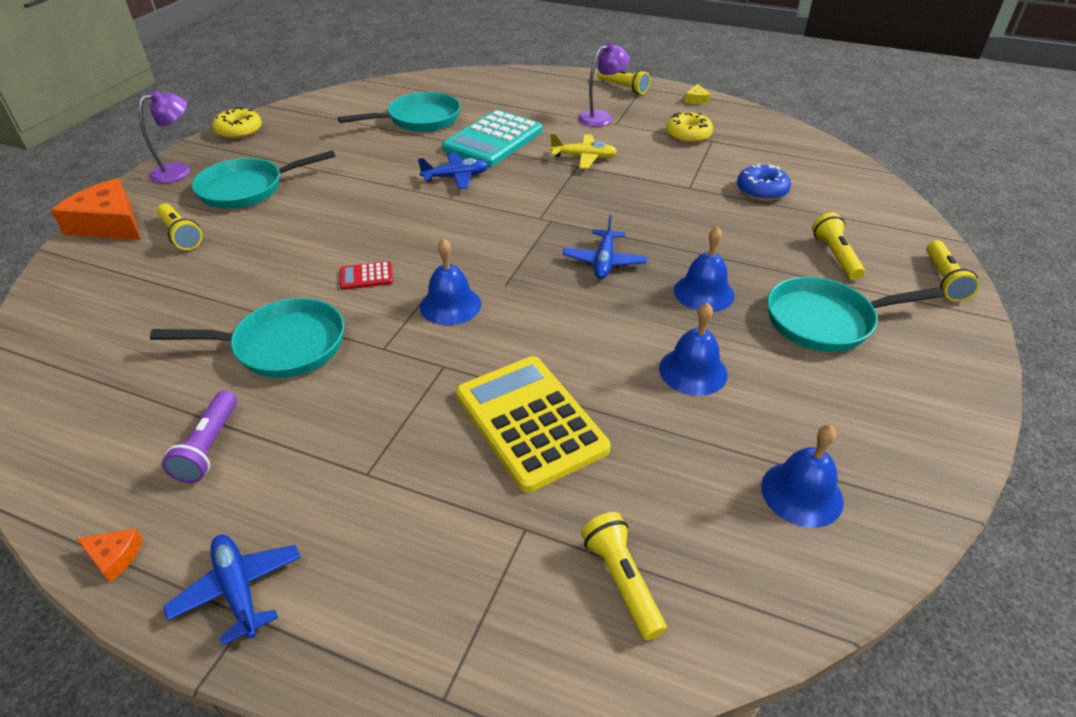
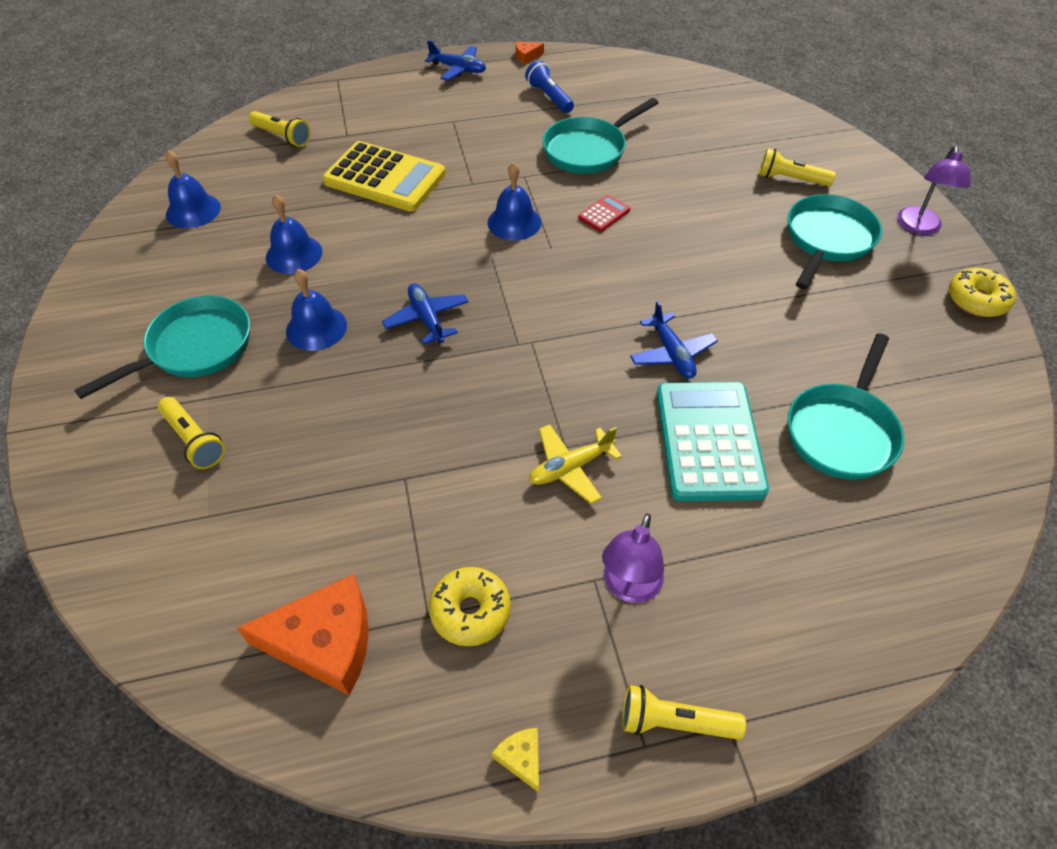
camera: 145 degrees right, 10 degrees up
(109, 223) = (857, 162): orange cheese -> orange cheese (325, 642)
(209, 446) = (549, 97): purple flashlight -> blue flashlight
(456, 177) = (672, 353): blue plane -> blue plane turned 60 degrees counterclockwise
(761, 191) = (309, 521): blue donut -> none
(943, 280) = (68, 461): yellow flashlight -> none

